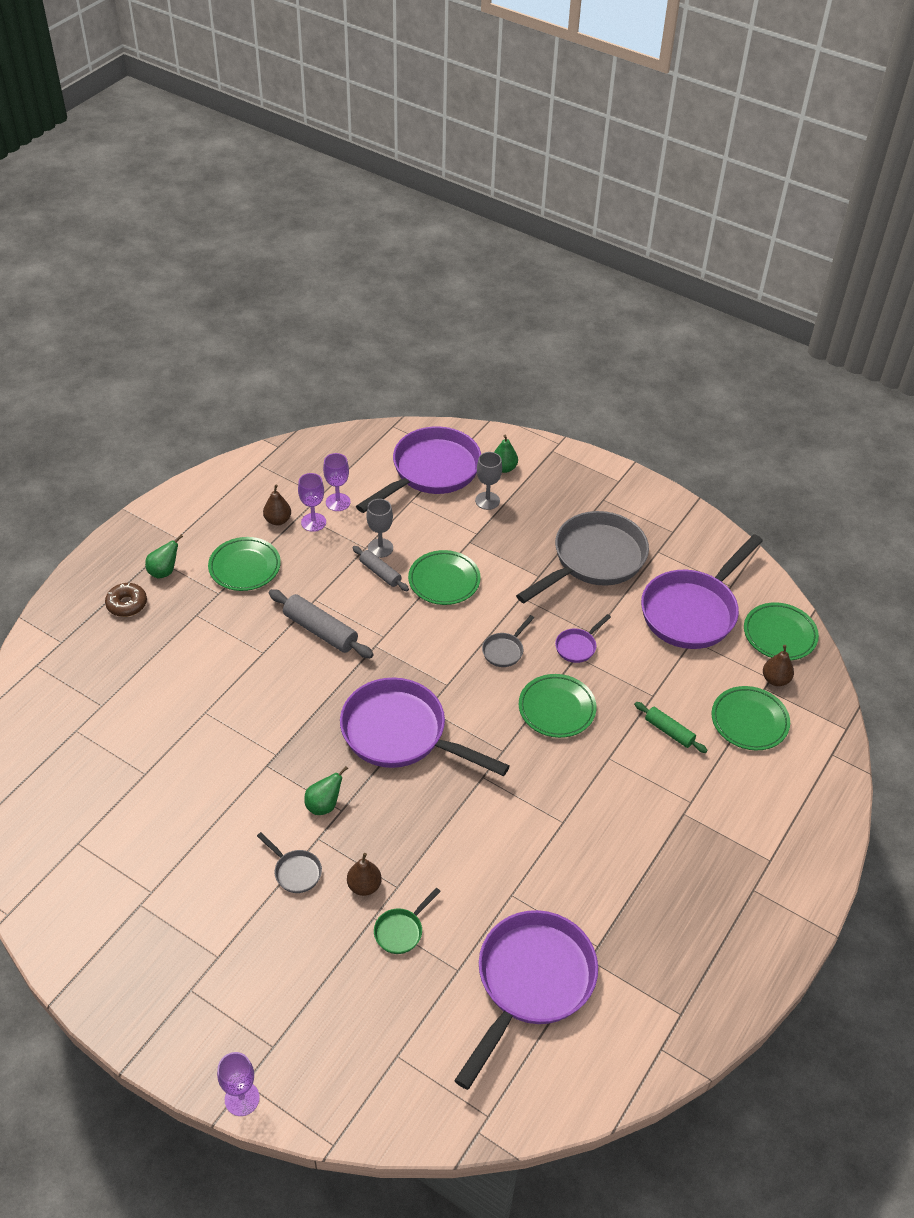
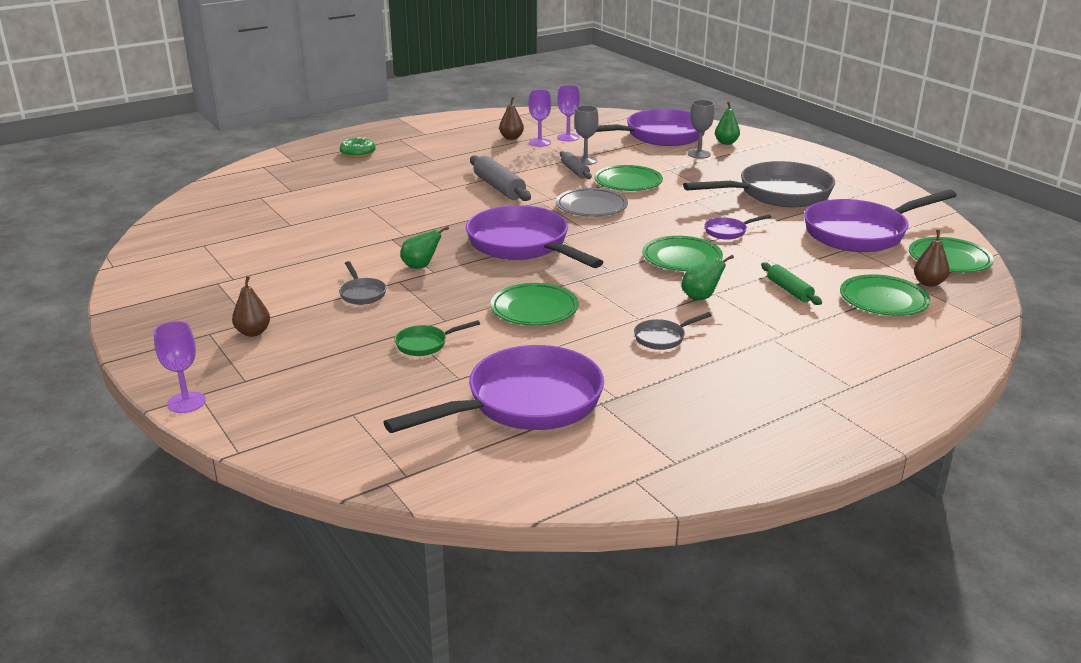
camera: 25 degrees right, 20 degrees down
(127, 604) = (358, 153): brown donut -> green donut
(164, 571) = (400, 145): green pear -> green pear (700, 297)
(245, 567) = (465, 152): green plate -> green plate (534, 309)
(364, 886) = (415, 313): brown pear -> brown pear (253, 332)
(431, 640) = (591, 207): none -> grey plate
(504, 650) = (655, 222): grey pan -> grey pan (663, 338)

